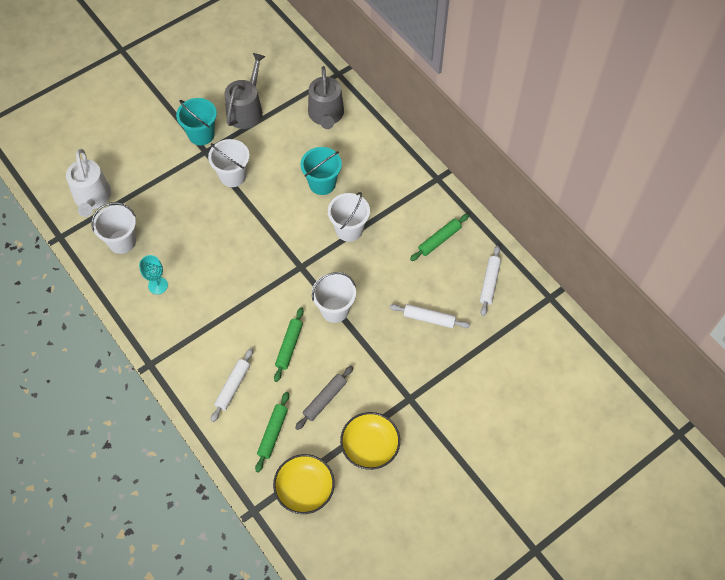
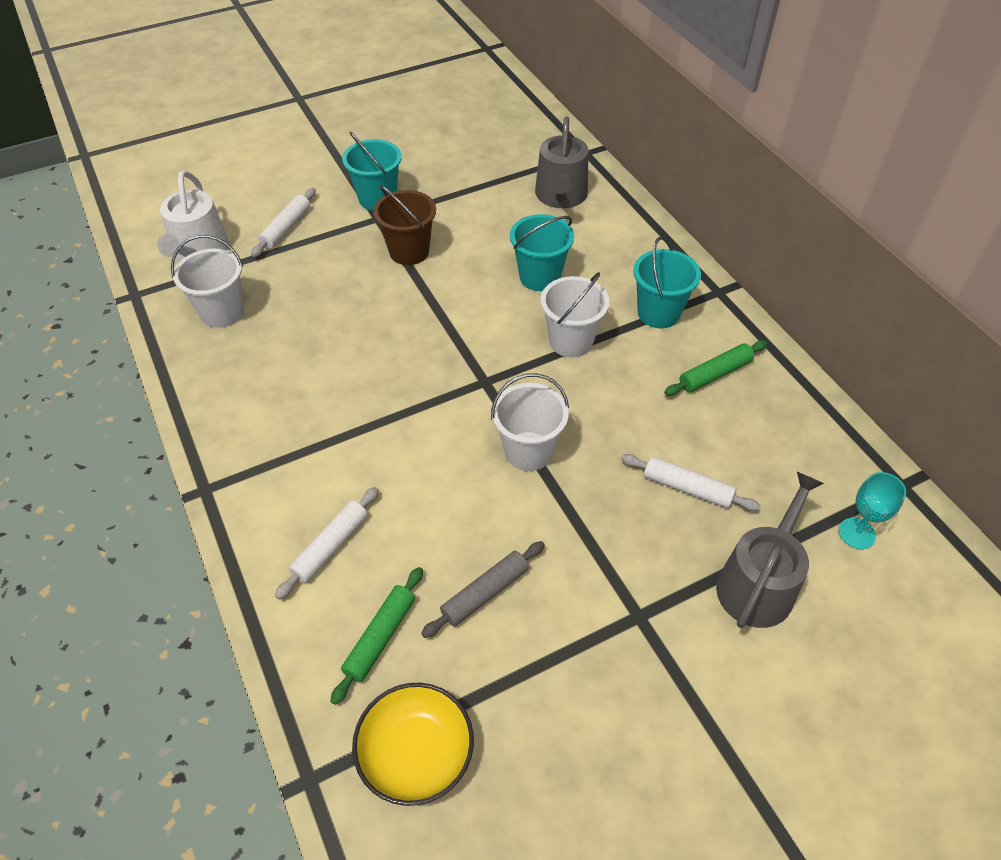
camera: 10 degrees right, 10 degrees down
(158, 285) = (255, 377): turquoise goblet -> turquoise goblet (857, 533)
(233, 176) = (409, 251): white bucket -> brown bucket
(246, 110) = (448, 178): grey watering can -> grey watering can (758, 583)
(289, 346) = (441, 496): green rolling pin -> none
(370, 446) = (553, 691): yellow bowl -> none
(401, 200) = (658, 313): none -> turquoise bucket
(489, 283) = (796, 447): white rolling pin -> white rolling pin (286, 228)

